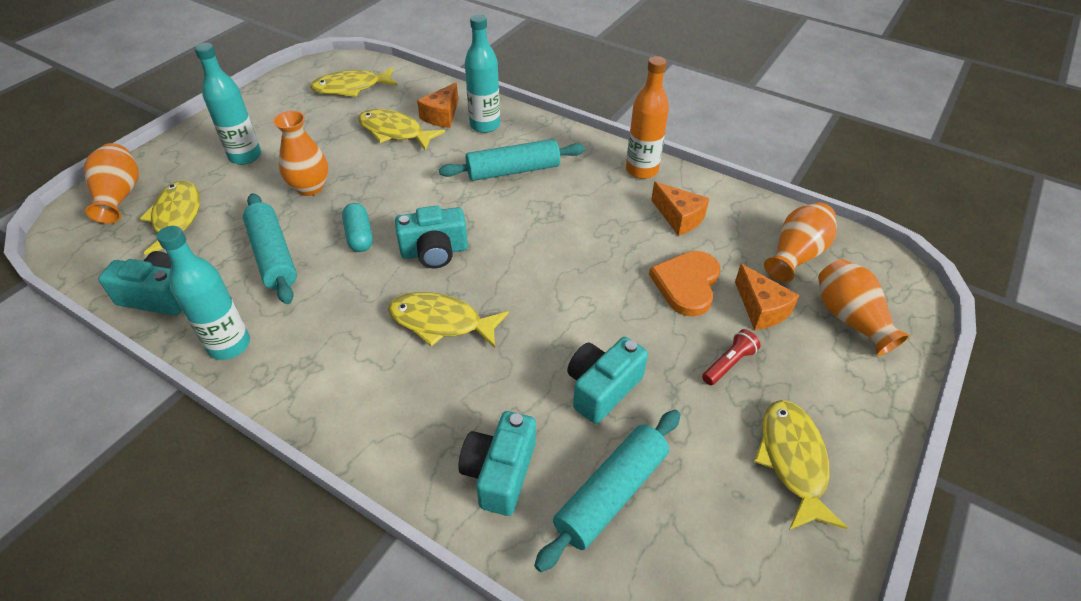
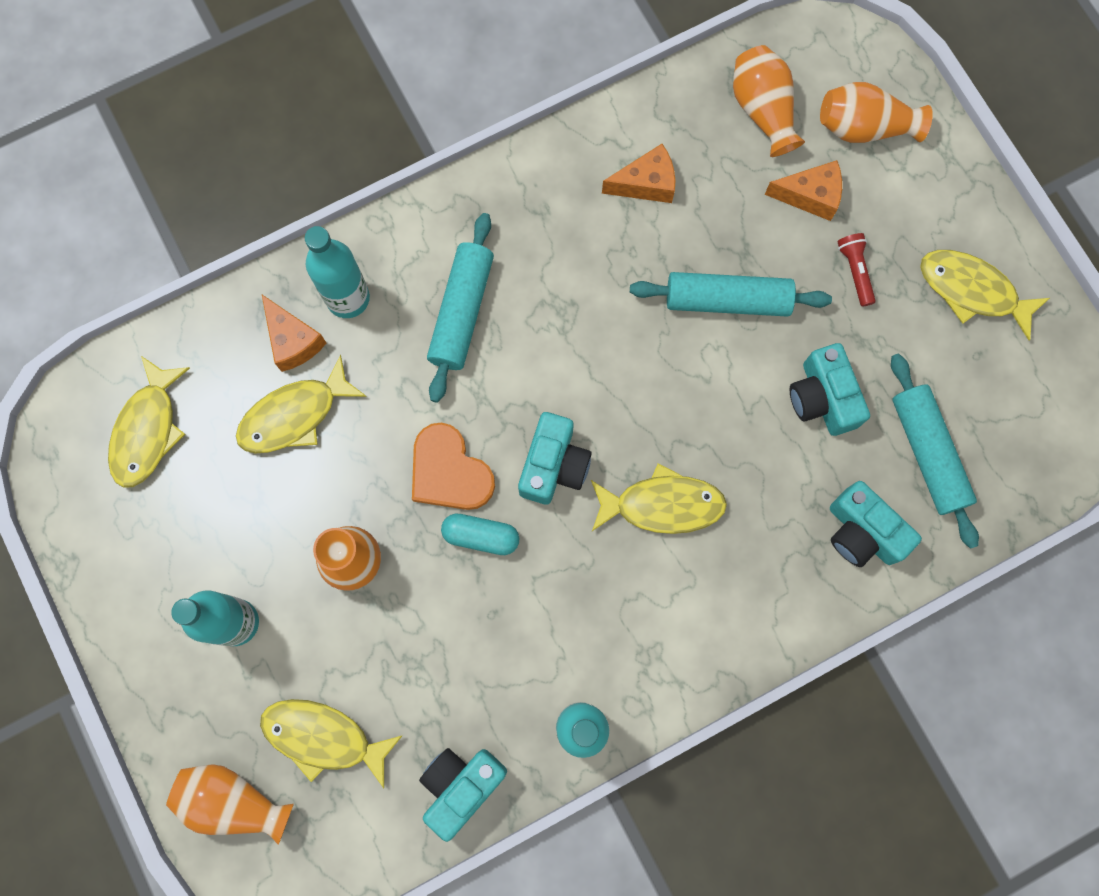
camera: 60 degrees left, 30 degrees up
(273, 256) = (461, 643): turquoise rolling pin -> turquoise rolling pin (727, 300)
(441, 322) = (662, 505): yellow fish -> yellow fish turned 135 degrees counterclockwise
(641, 170) = (546, 170): orange bottle -> none
(687, 284) = (742, 241): orange heart -> orange heart (449, 471)

